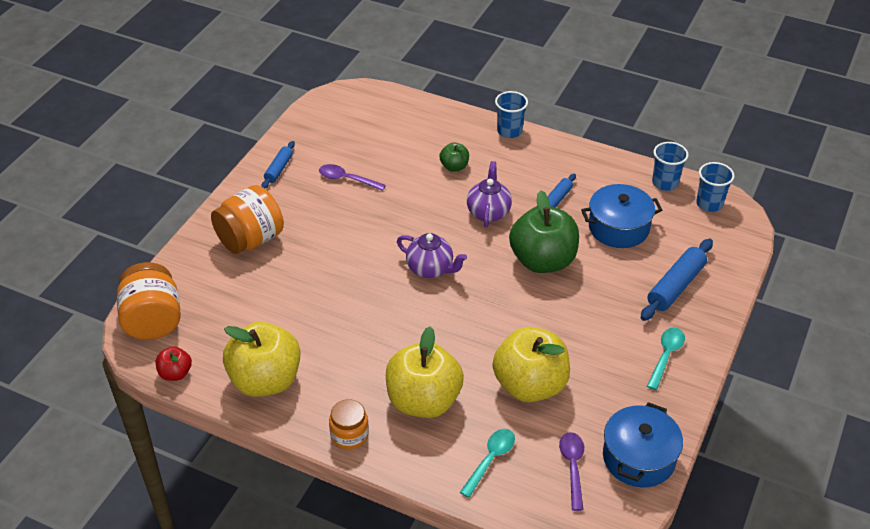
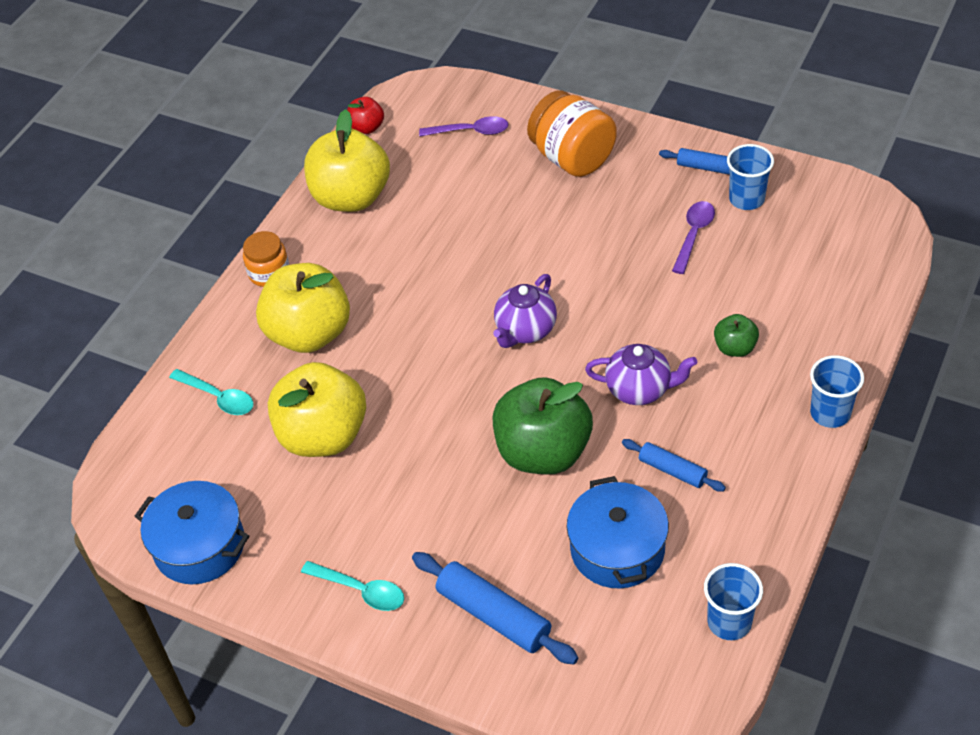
camera: 95 degrees right, 5 degrees up
(153, 320) = (442, 99): orange jar -> none
(572, 467) = (196, 476): purple spoon -> purple spoon (470, 131)
(709, 204) = (683, 684): blue cup -> blue cup (746, 199)

